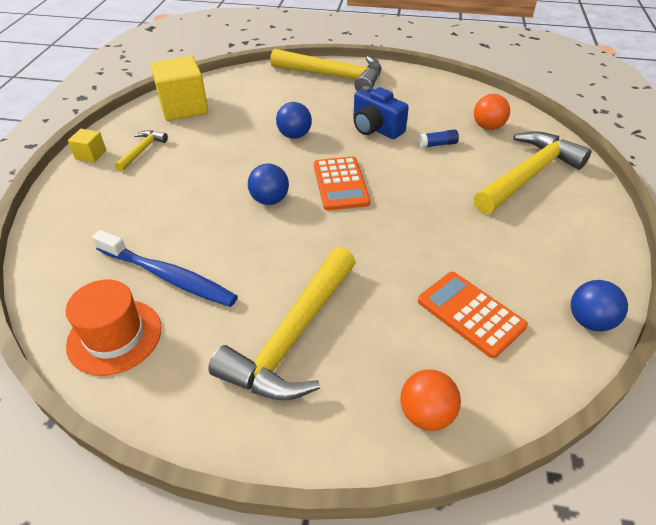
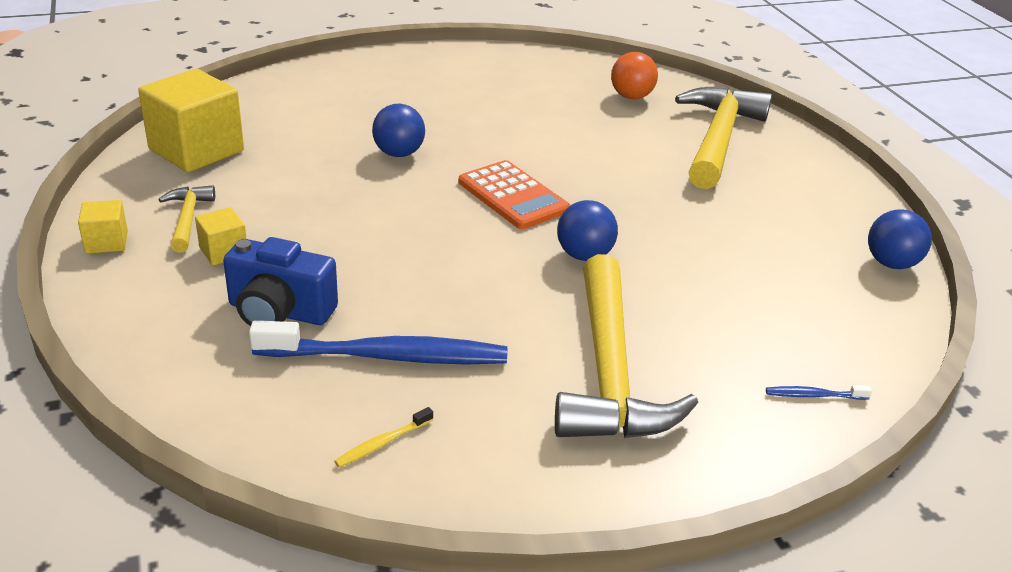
camera: 30 degrees left, 10 degrees down
(114, 336) = (382, 443): orange hat -> yellow toothbrush
(142, 177) = (223, 252): none -> yellow cube
(269, 200) = (438, 235): blue ball -> blue ball (584, 255)
(334, 76) = (385, 72): yellow hammer -> none
(375, 128) = (498, 124): blue camera -> blue camera (279, 312)
(426, 414) = (814, 395): orange ball -> blue toothbrush
(437, 144) = (590, 127): blue glue stick -> none
(470, 313) = (776, 290): orange calculator -> none

